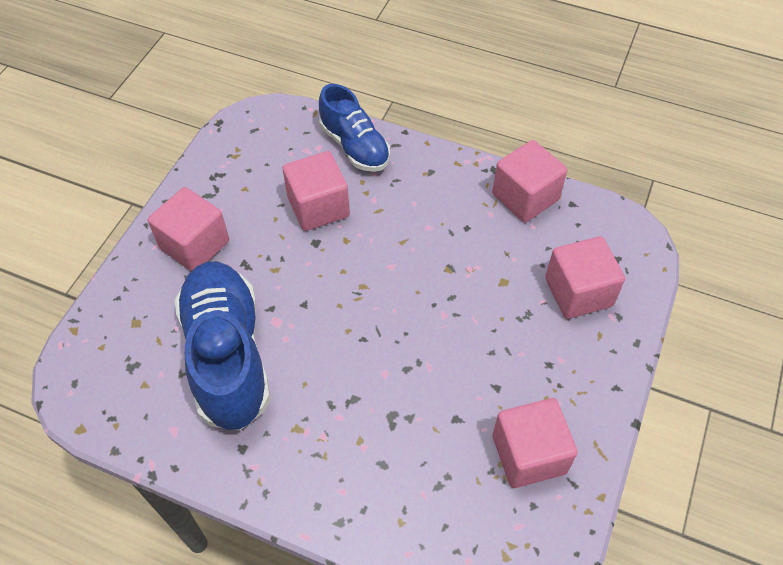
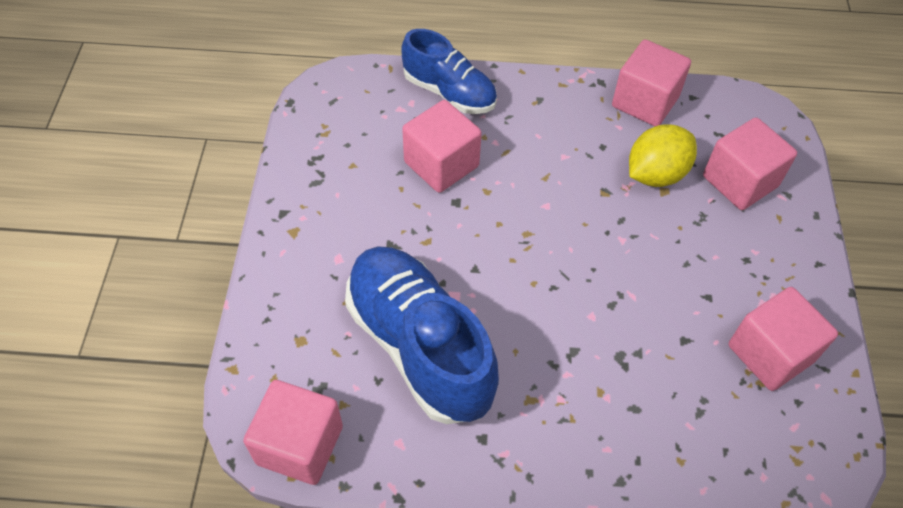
camera: 20 degrees left, 0 degrees up
(194, 245) = (326, 239): pink cube -> pink cube (299, 445)
(502, 265) = (655, 174): none -> yellow lemon

